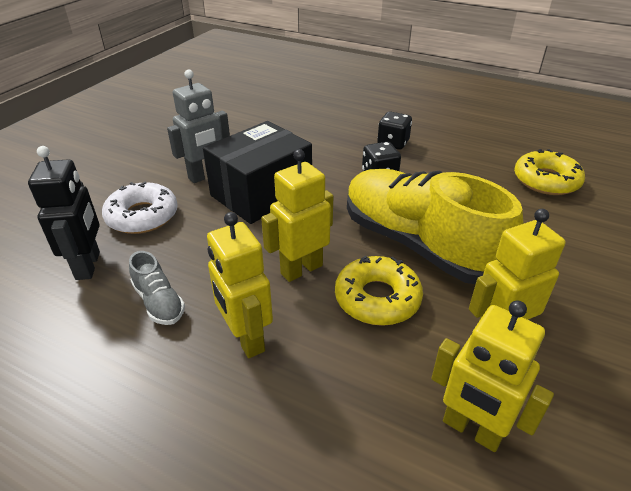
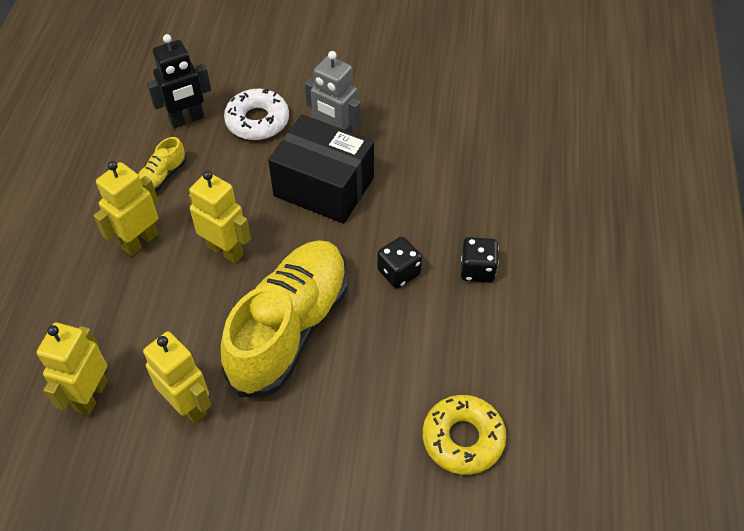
camera: 70 degrees right, 15 degrees up
(159, 302) = (161, 177): grey shoe -> yellow shoe
(377, 298) = (206, 312): yellow donut -> none

